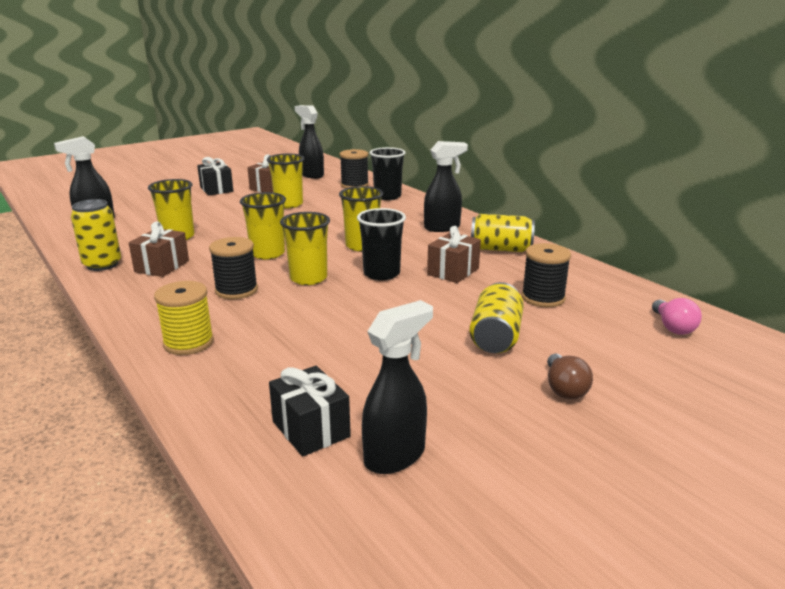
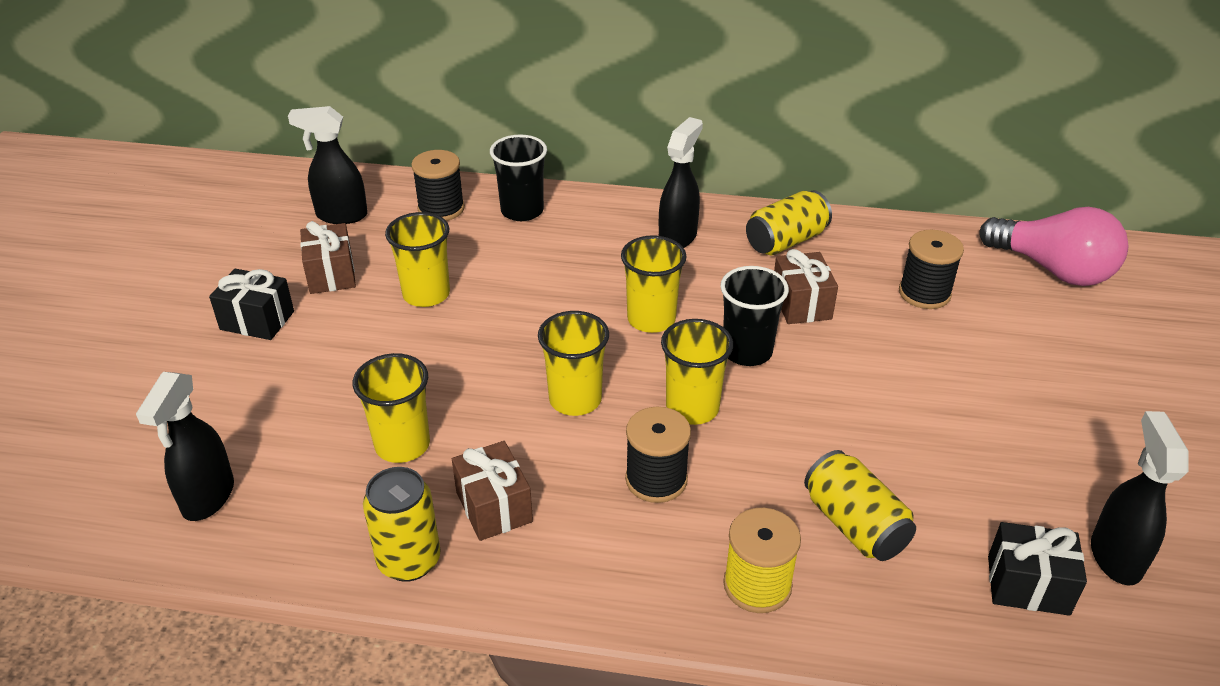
camera: 45 degrees left, 15 degrees up
(496, 337) = (970, 371): yellow can -> yellow can (855, 525)
(564, 388) = (1094, 396): brown light bulb -> none
(672, 327) = (1053, 269): pink light bulb -> pink light bulb, size x2.00

